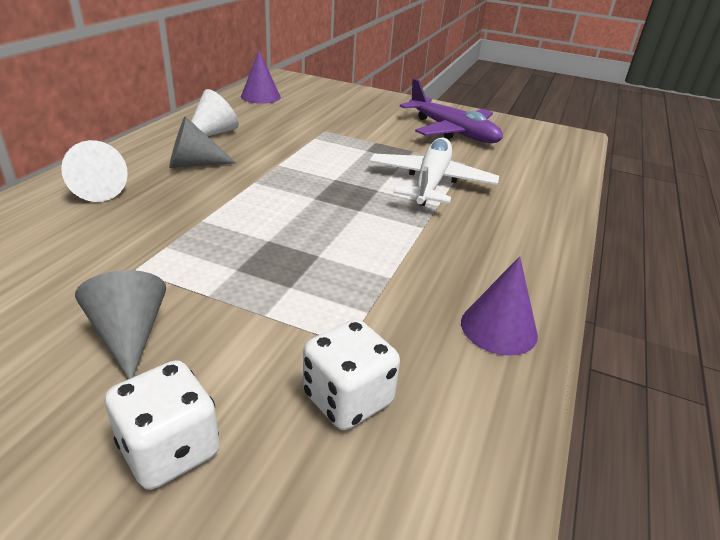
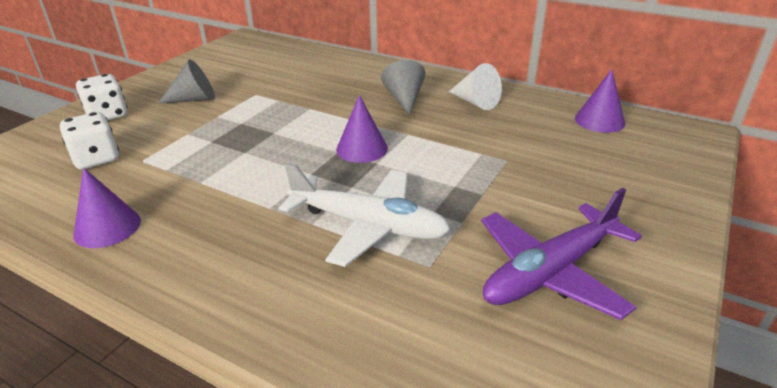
camera: 100 degrees right, 0 degrees up
(96, 190) = (360, 73): white cone -> none
(308, 186) = (362, 148): none -> purple cone

